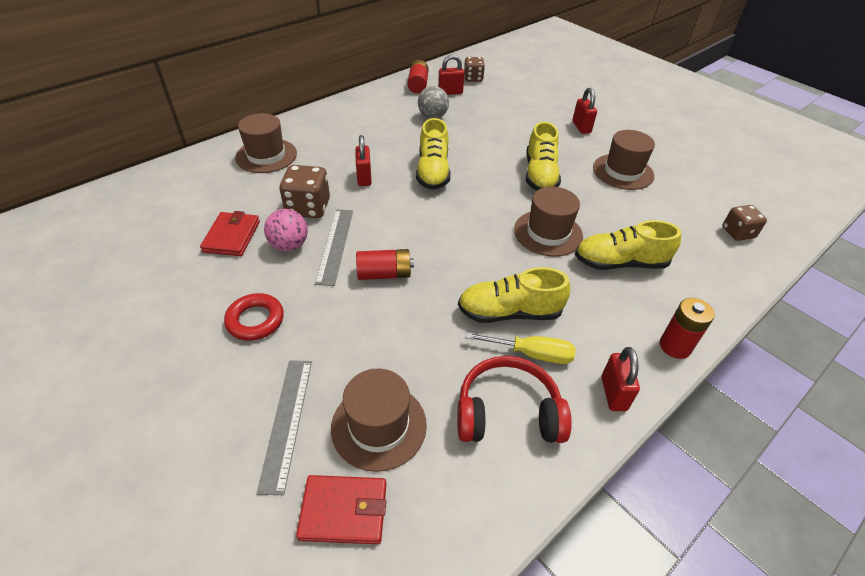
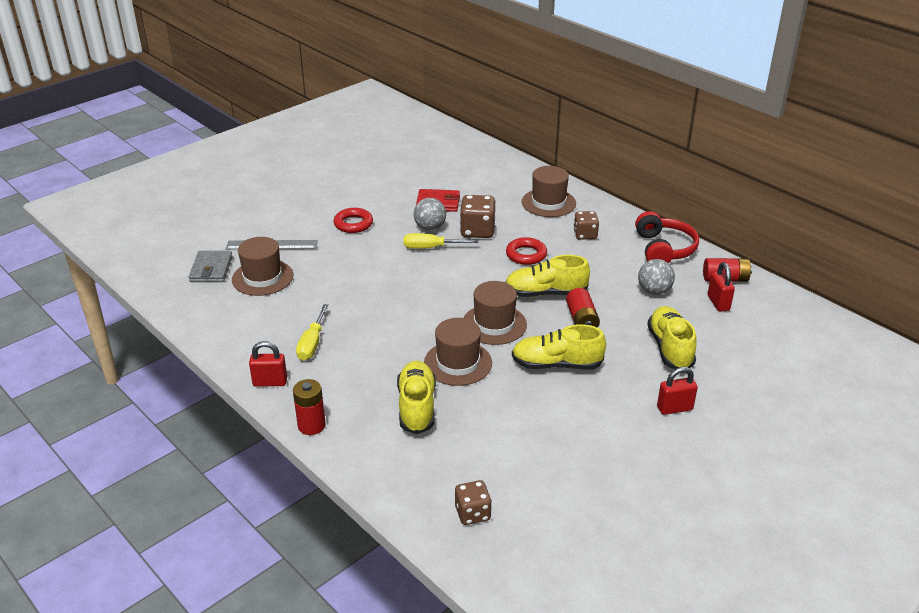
camera: 90 degrees right, 10 degrees down
(289, 245) = (430, 228): pink ball -> grey ball
(335, 245) = (431, 247): grey ruler -> yellow screwdriver
(343, 511) = (211, 269): red wallet -> grey wallet
(364, 178) = (526, 255): red padlock -> red ring
(384, 274) = (399, 272): red battery -> red battery (581, 320)
(473, 78) = (765, 321): brown dice -> brown dice (585, 235)
(507, 413) = (262, 330): red headphones -> red headphones (663, 249)
(509, 312) = (355, 334): yellow shoe -> yellow shoe (670, 348)
(623, 172) = (579, 433): brown hat -> brown hat (494, 324)

